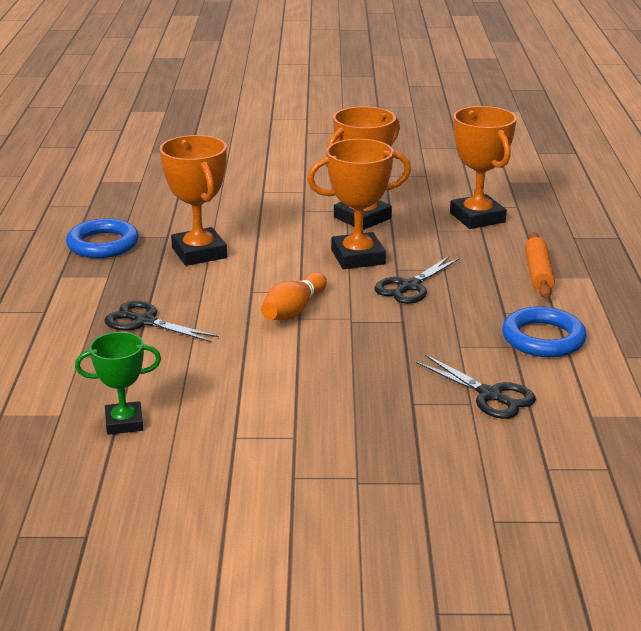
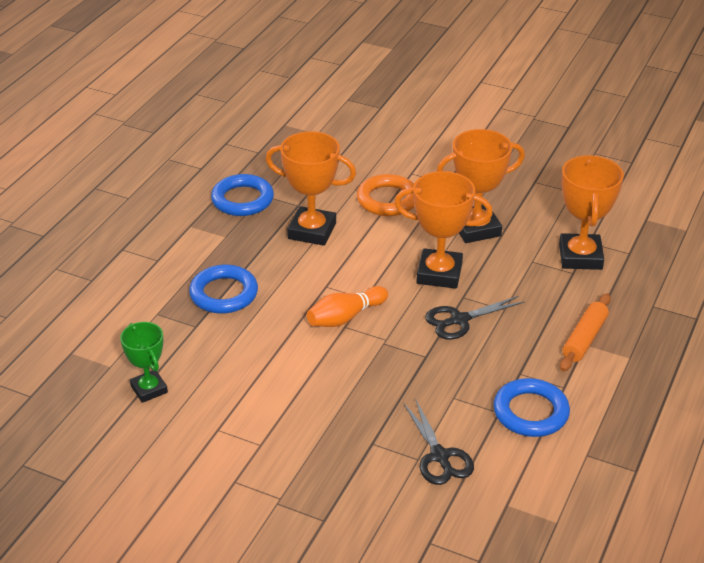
camera: 25 degrees right, 10 degrees up
(124, 423) = (149, 389): green trophy -> green trophy turned 45 degrees clockwise
(145, 322) = (224, 294): black scissors -> blue ring
(199, 253) = (312, 231): orange trophy -> orange trophy turned 75 degrees counterclockwise
(257, 215) = (387, 200): none -> orange ring

